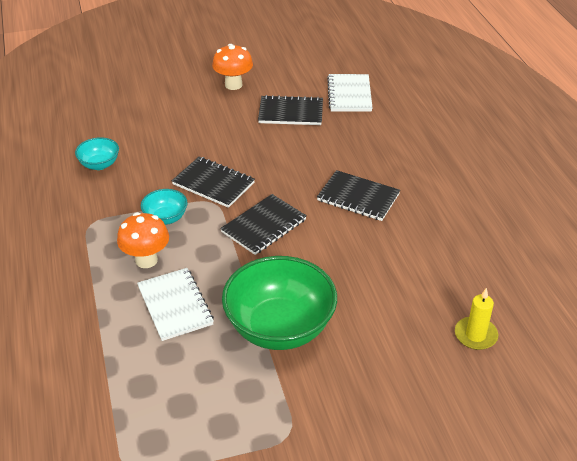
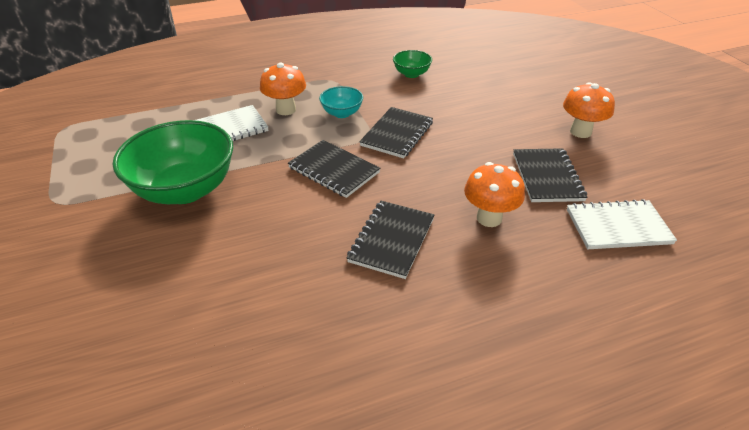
camera: 85 degrees right, 0 degrees up
(99, 164) = (411, 74): turquoise bowl -> green bowl
(336, 147) = (489, 218): none -> orange mushroom
(475, 335) = (128, 355): yellow candle -> none

